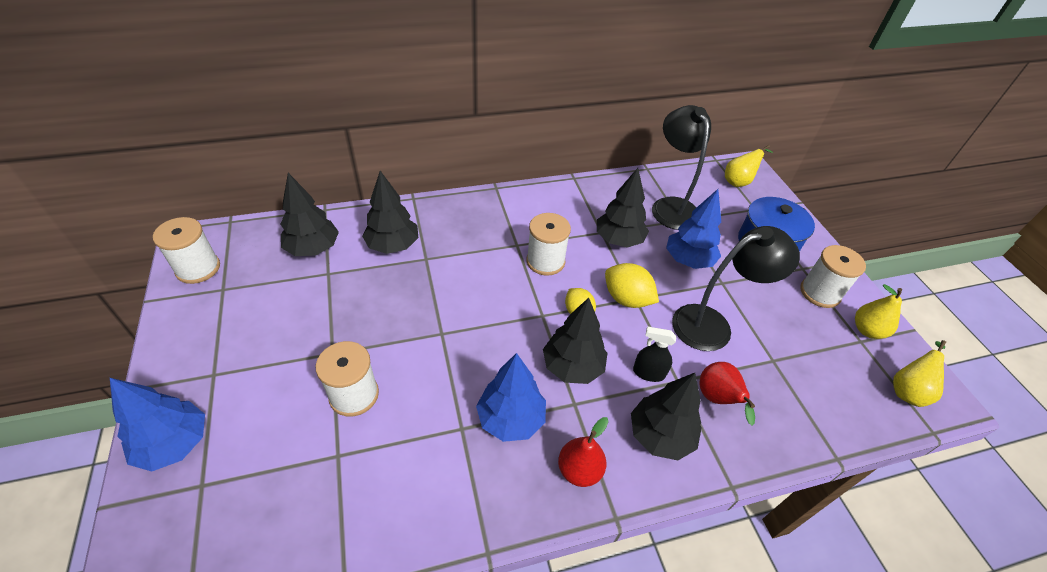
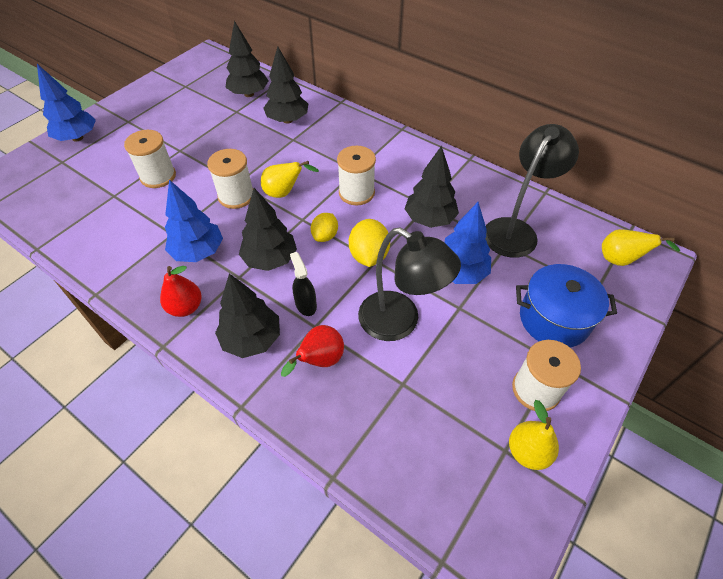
camera: 55 degrees right, 5 degrees up
(198, 268) = (190, 69): white spool -> white spool (236, 196)
(907, 390) = (477, 518): yellow pear -> yellow pear (284, 193)

